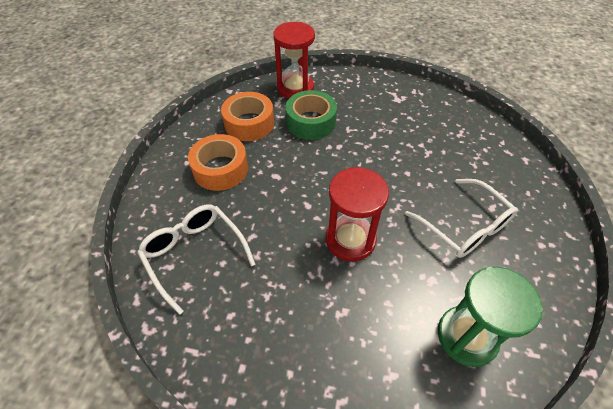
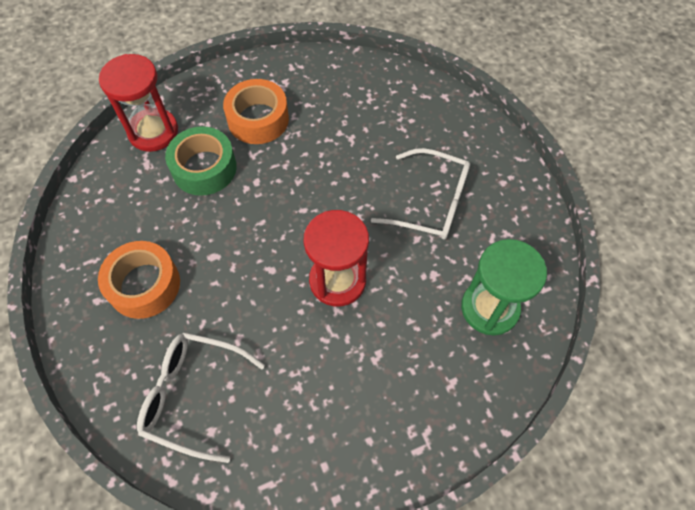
camera: 35 degrees left, 10 degrees up
(249, 123) = (133, 209): orange tape -> orange tape (258, 119)

